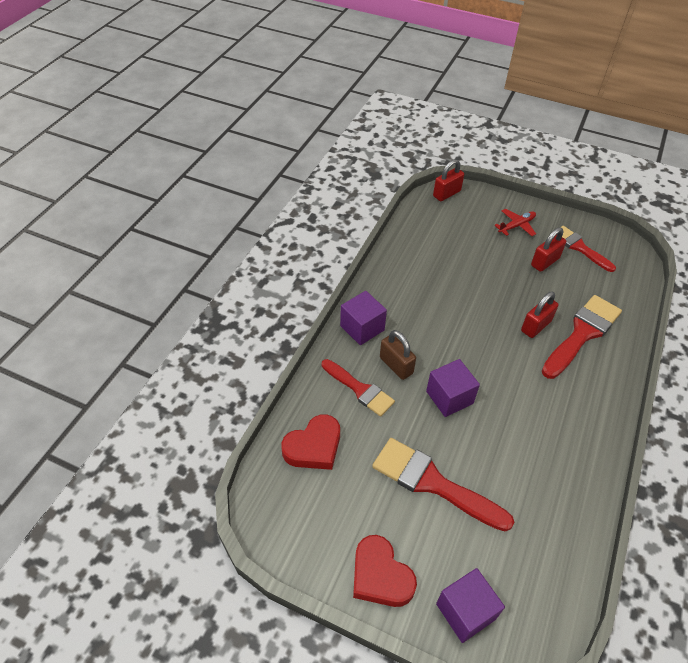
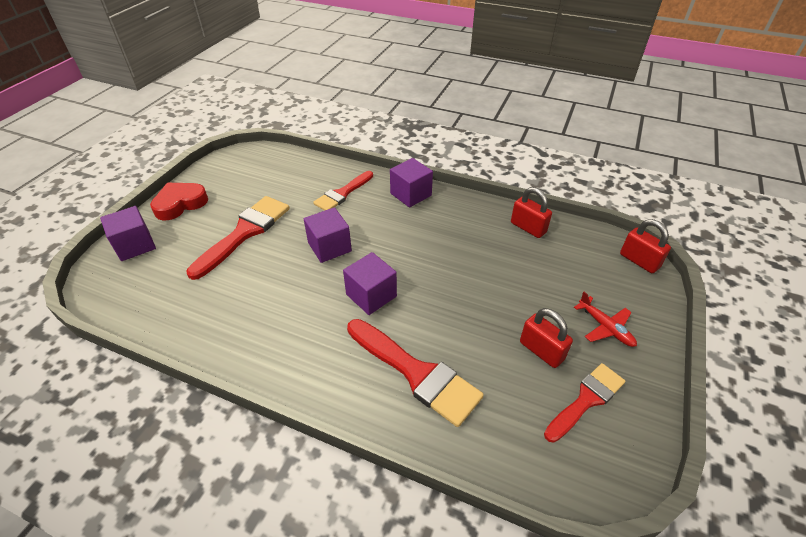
camera: 90 degrees right, 5 degrees down
(314, 447) = (291, 172): red heart -> none
(396, 365) = (367, 214): brown padlock -> none
(509, 362) = (371, 295): none -> purple cube
(536, 326) = (425, 326): red padlock -> red padlock (528, 228)

